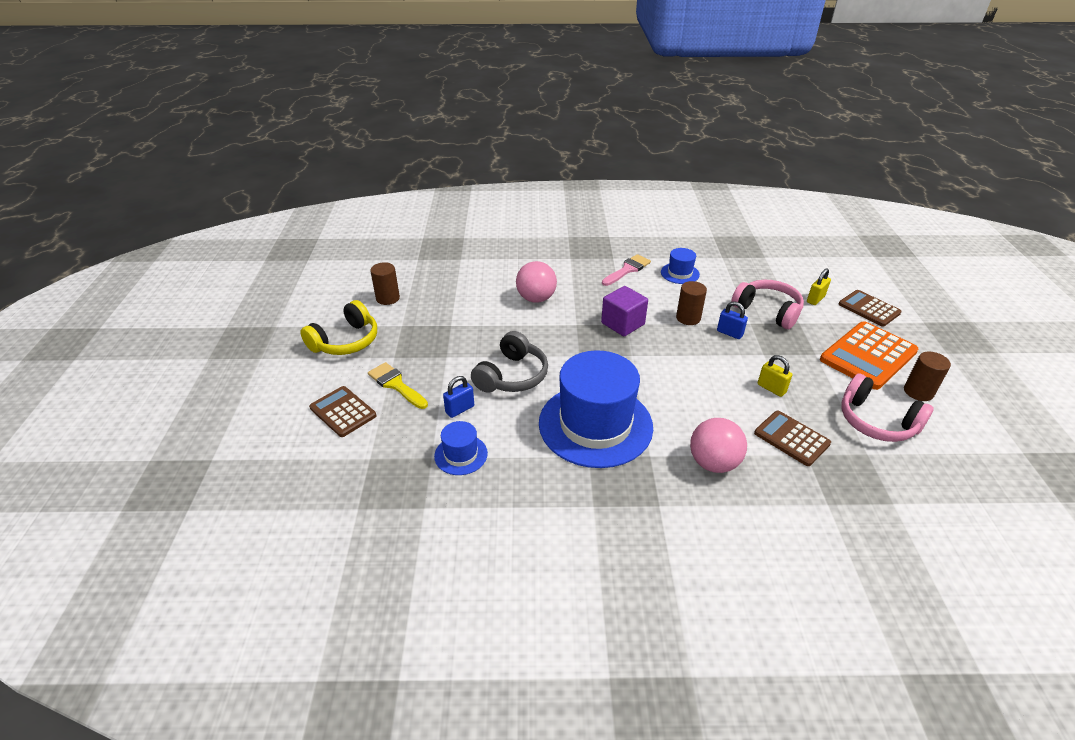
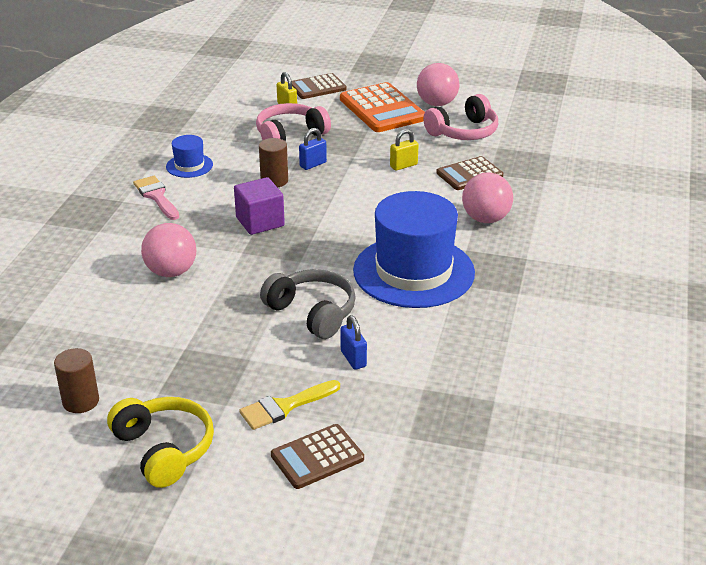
camera: 75 degrees left, 5 degrees down
(461, 455) = (426, 366): blue hat -> none
(918, 392) = (437, 104): brown cylinder -> pink ball

